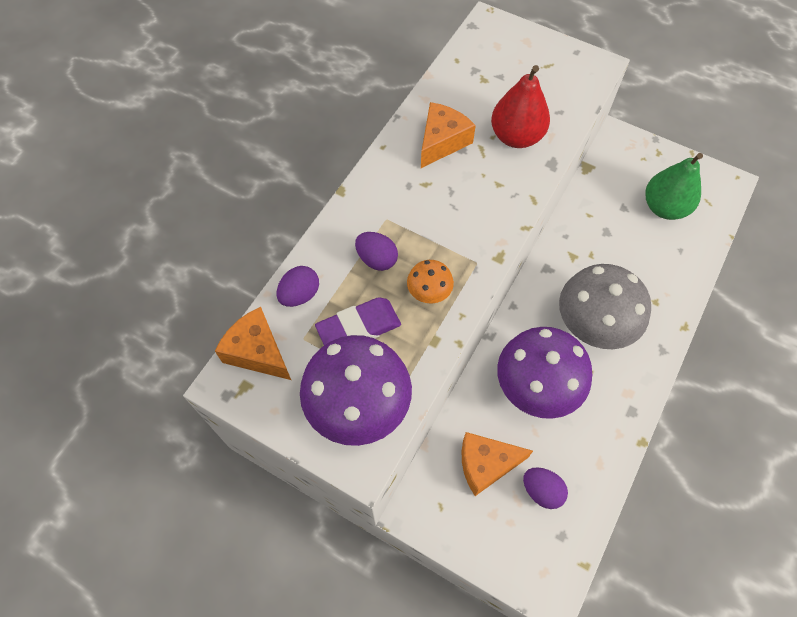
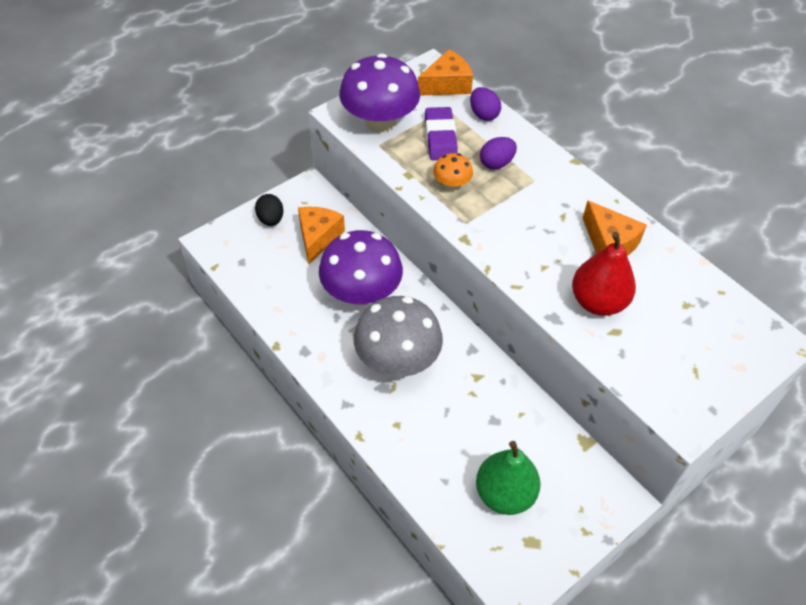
camera: 110 degrees right, 10 degrees down
(485, 533) = (271, 219): none -> black egg
(541, 491) = (279, 263): purple egg -> none

